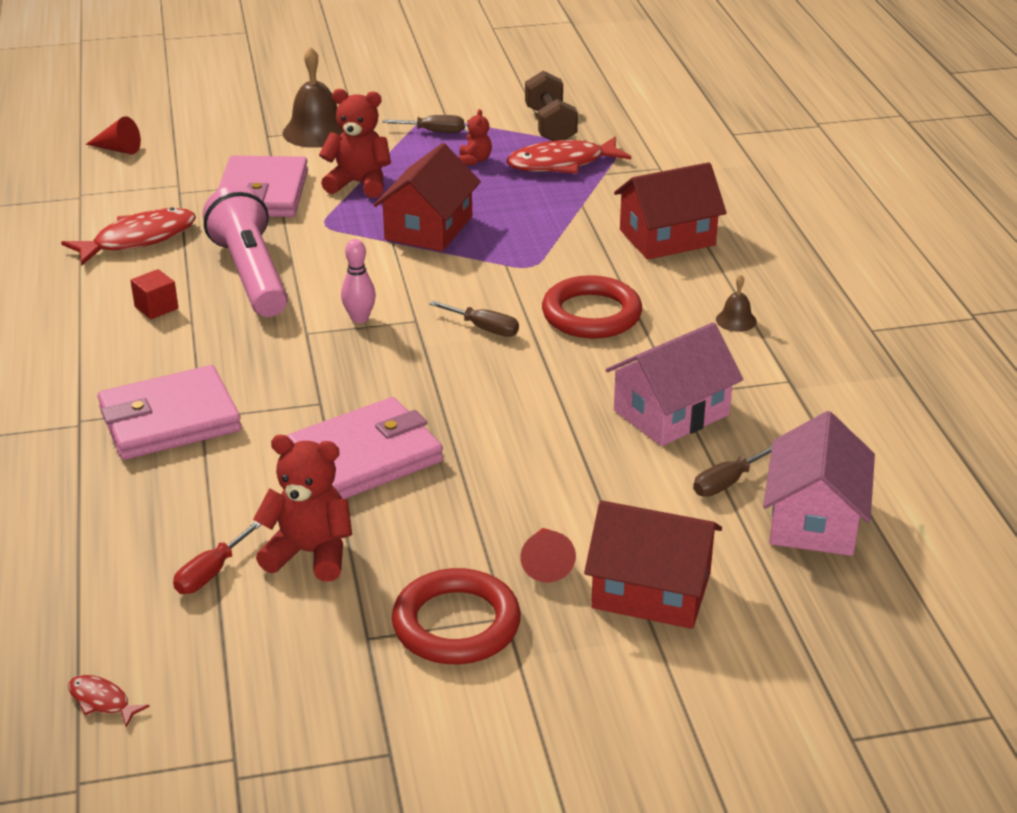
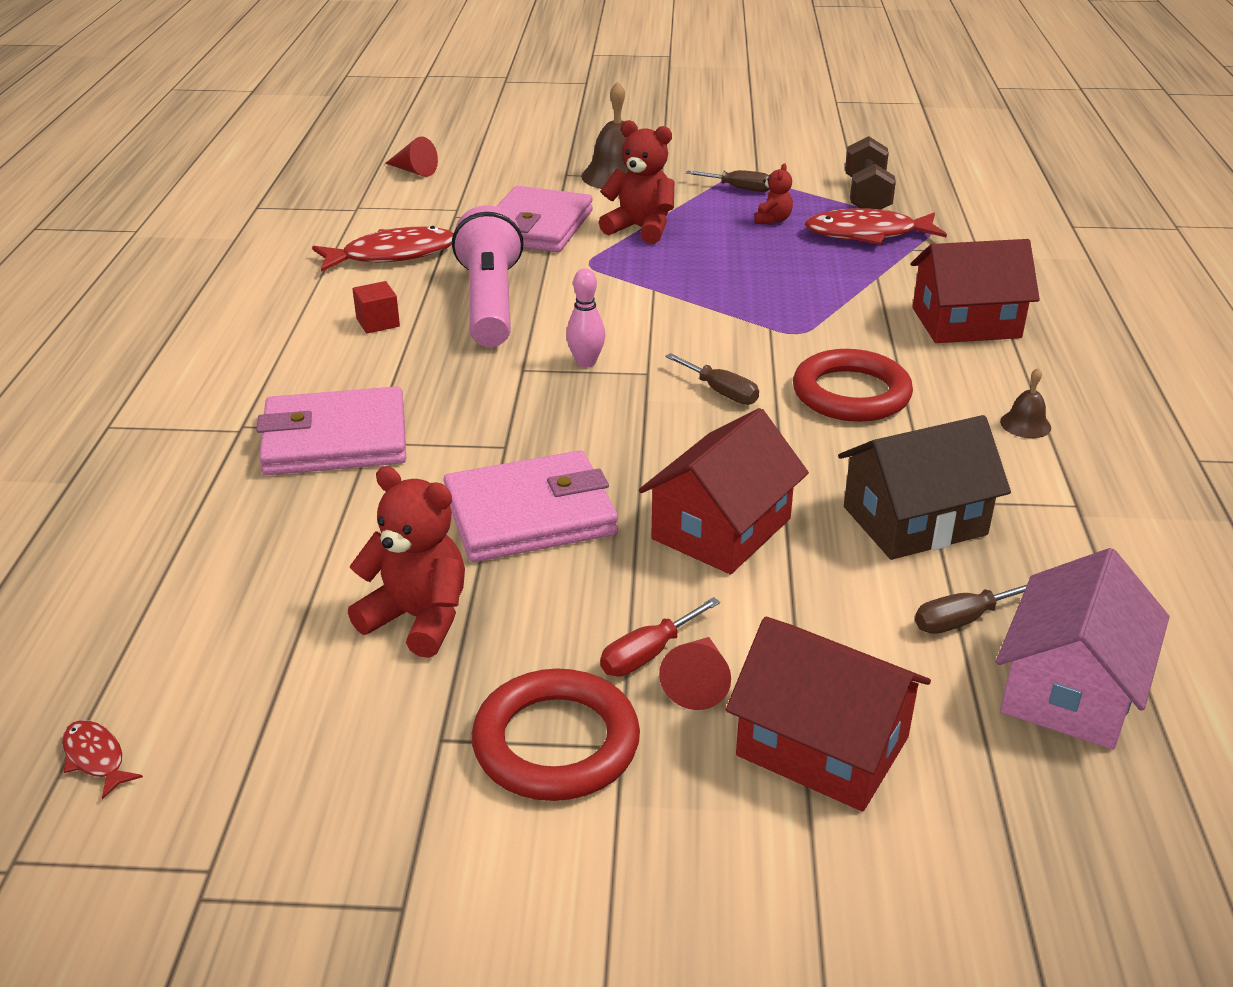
camera: 15 degrees right, 0 degrees up
(211, 573) = (295, 622): red screwdriver -> red screwdriver (647, 654)
(428, 228) = (698, 280): red house -> red house (721, 529)
(671, 412) = (914, 521): pink house -> brown house

